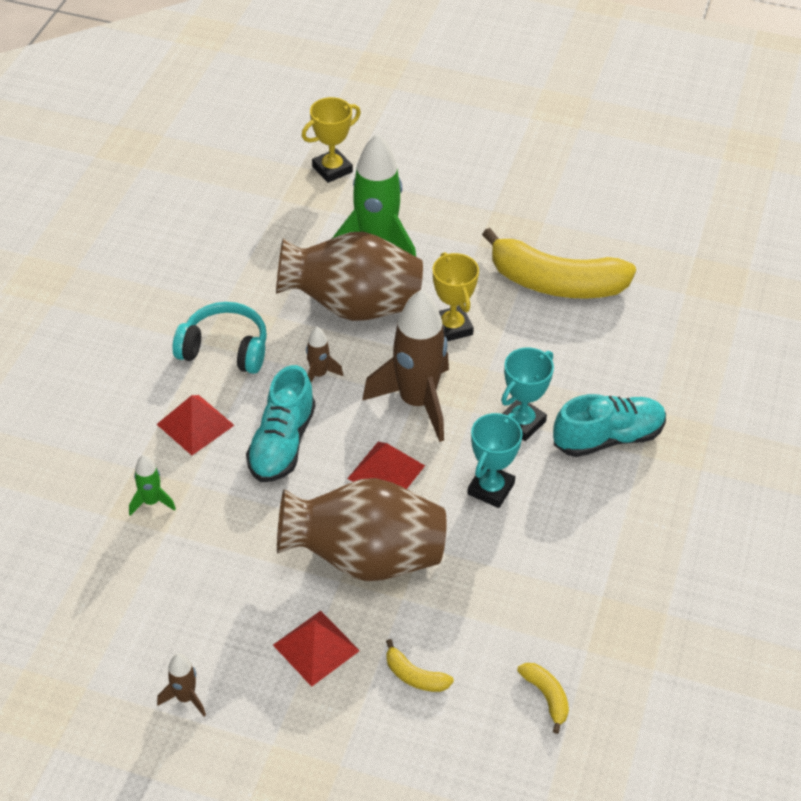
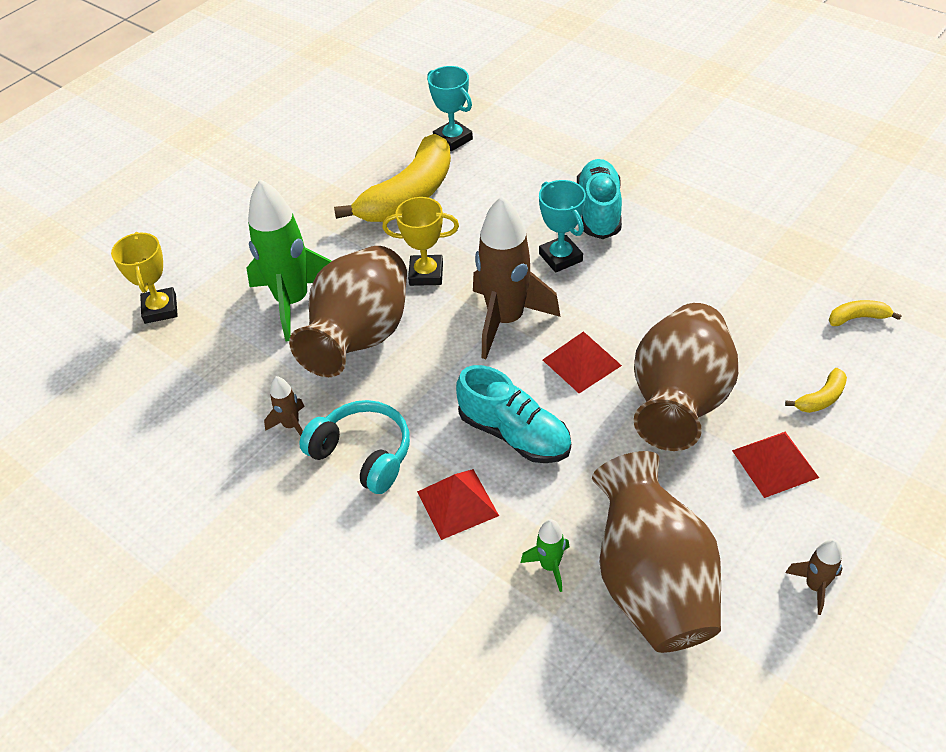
camera: 65 degrees left, 0 degrees up
(155, 575) = (651, 583): none -> brown vase
(225, 349) = (363, 454): turquoise headphones -> turquoise headphones turned 90 degrees clockwise
(319, 375) = (437, 384): brown rocket -> brown rocket (291, 425)
(490, 489) = (627, 296): turquoise trophy -> turquoise trophy (453, 139)

